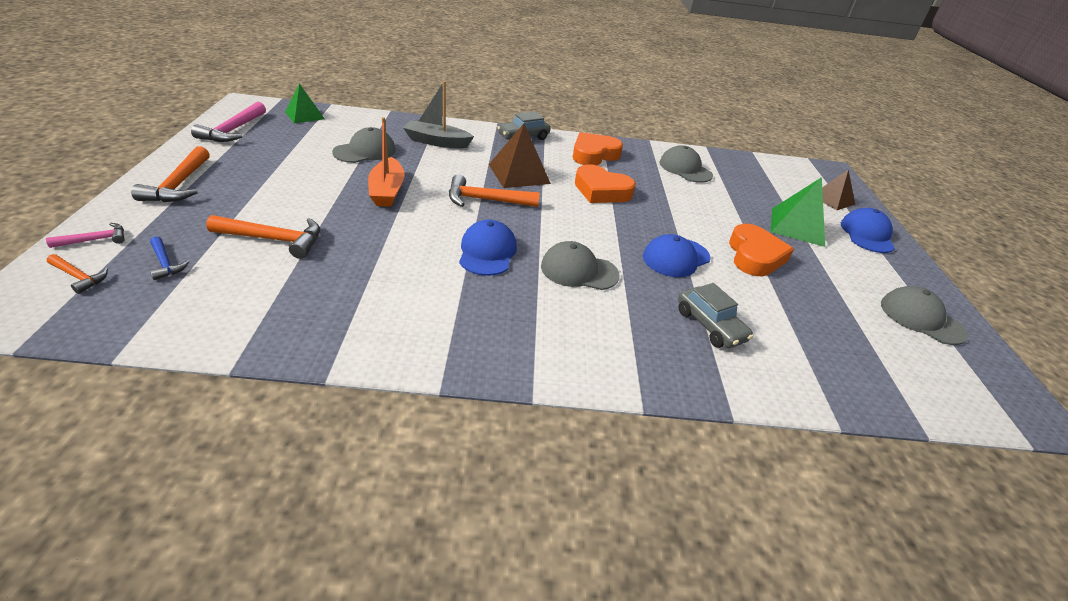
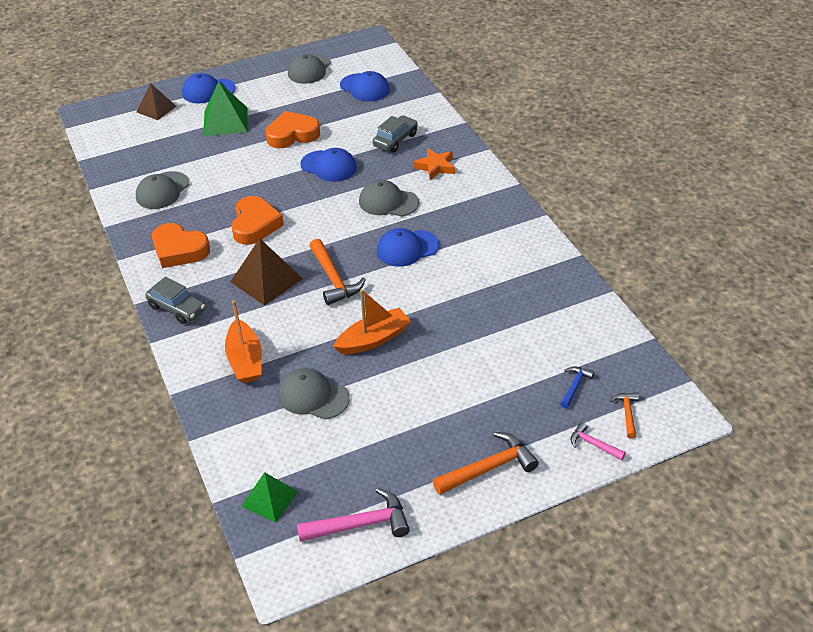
camera: 110 degrees left, 5 degrees up
(274, 240) = (498, 355): orange hammer -> none
(437, 142) = (245, 360): grey boat -> orange boat
(579, 270) = (388, 202): grey cap -> grey cap turned 120 degrees clockwise
(627, 334) = (435, 167): none -> orange star
(863, 350) = (364, 88): none -> blue cap

